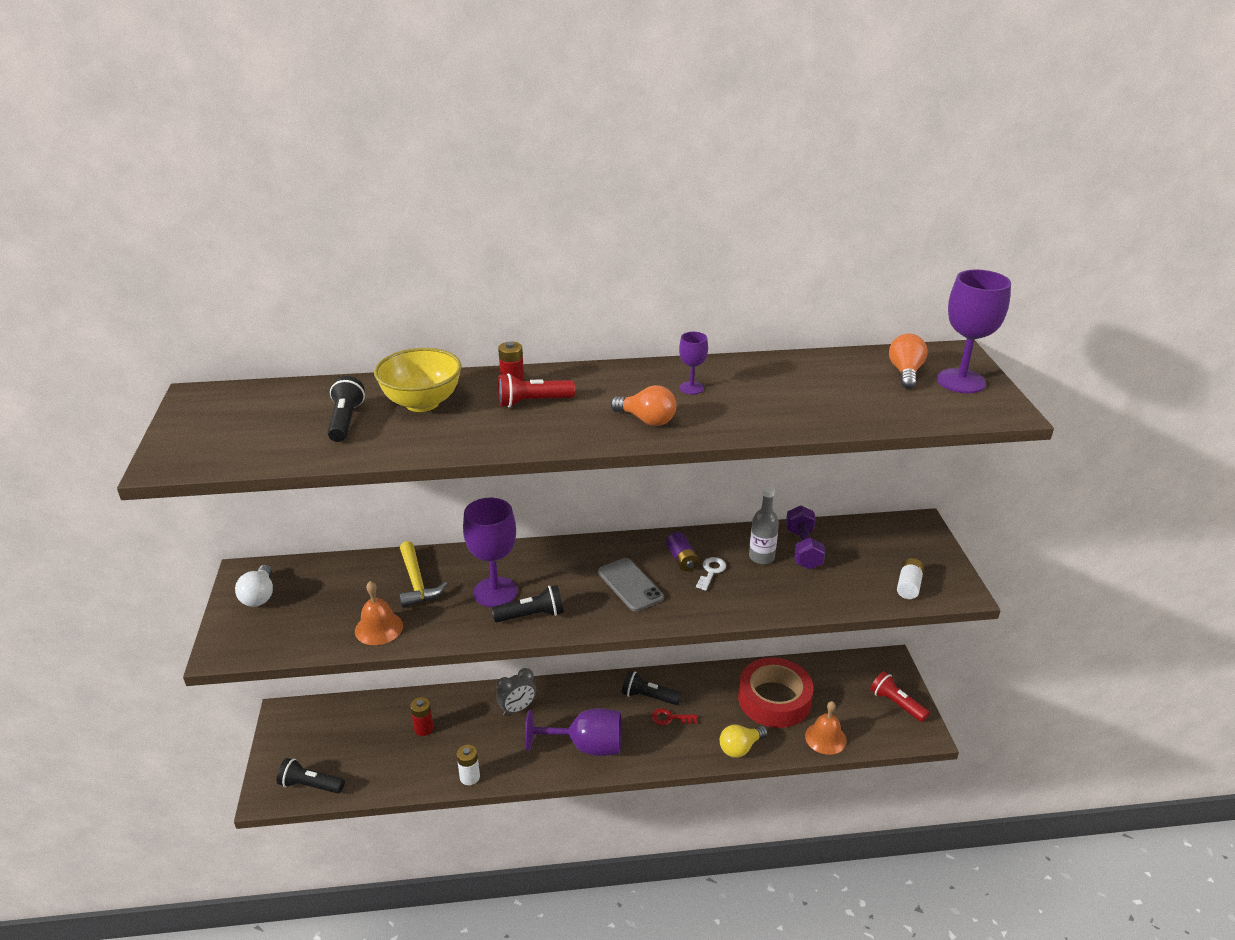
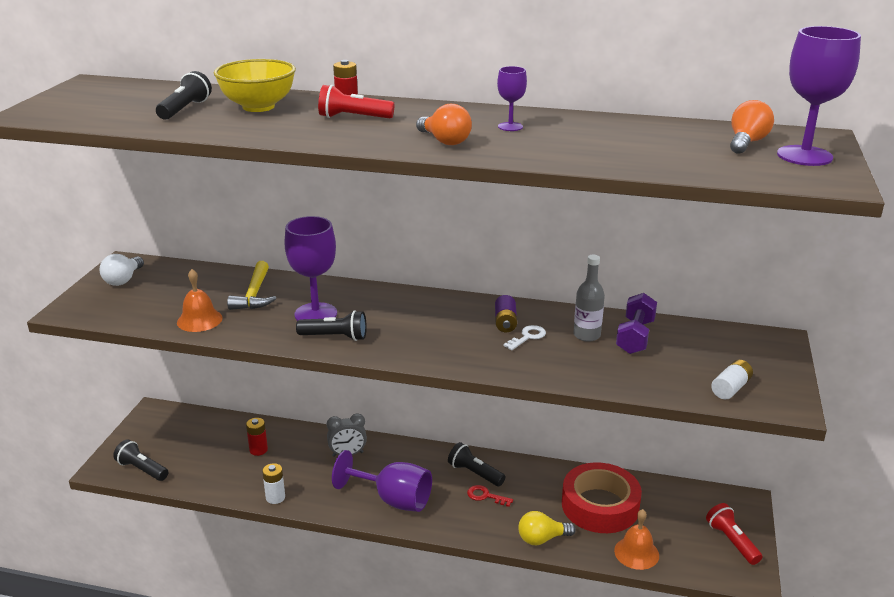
camera: 20 degrees right, 5 degrees down
(630, 585) = (441, 332): grey phone -> none

